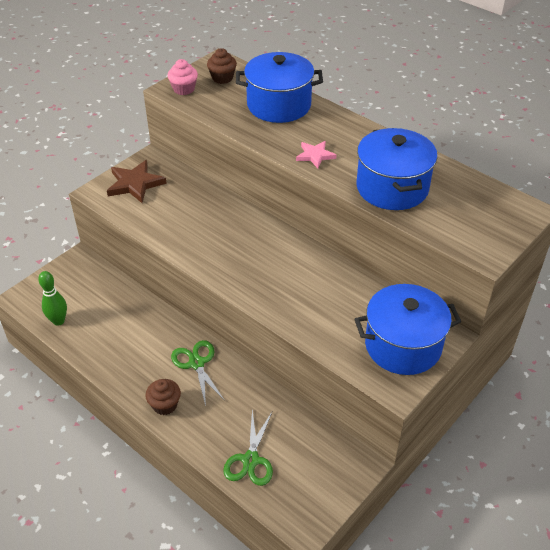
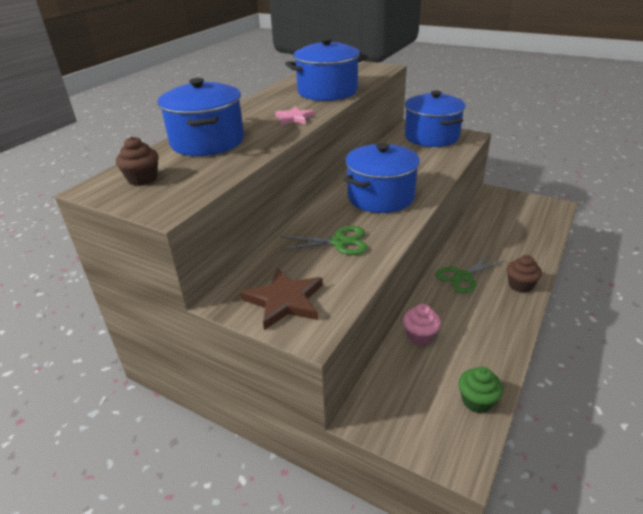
camera: 100 degrees left, 10 degrees down
(58, 321) = (477, 401): green bowling pin -> green cupcake
(184, 89) = (168, 200): pink cupcake -> pink cupcake (420, 336)
(250, 460) = (530, 233): green scissors -> green scissors (339, 242)
(258, 261) = (380, 197): none -> blue pot

